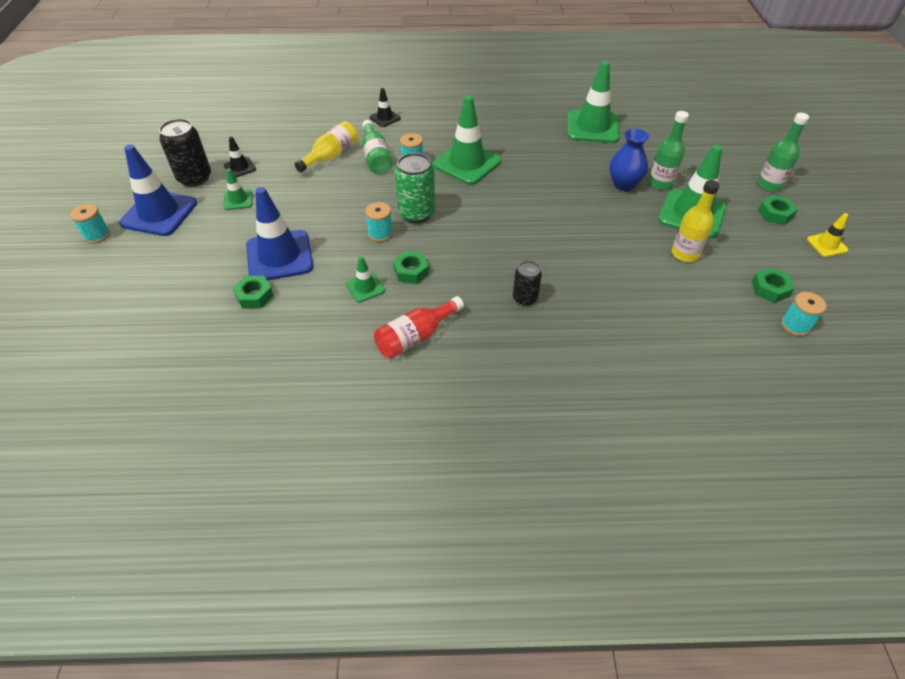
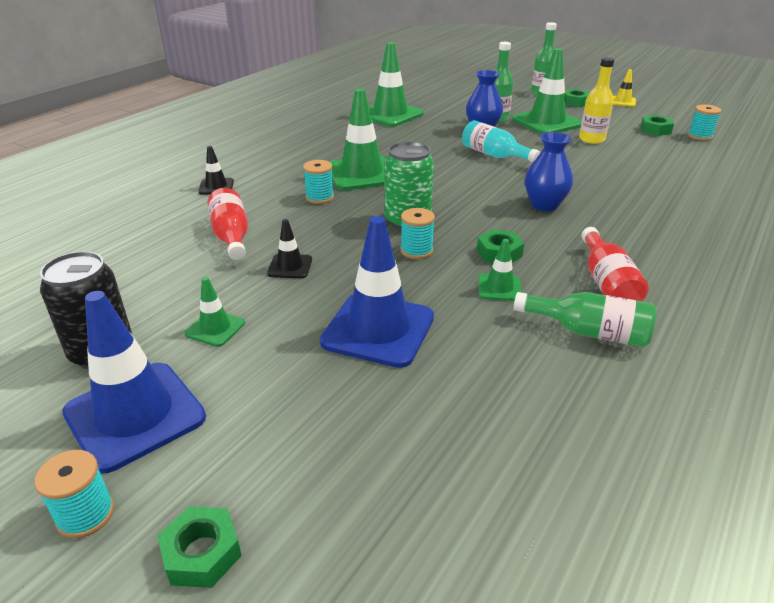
camera: 55 degrees left, 15 degrees down
(240, 167) = (145, 306): black traffic cone -> black traffic cone (290, 266)
(254, 296) = (438, 374): green nut -> green nut (202, 553)
(331, 156) = (231, 236): yellow bottle -> red bottle
(376, 157) = (278, 212): green bottle -> green bottle (589, 332)
(510, 268) = (544, 205): none -> blue vase
(525, 298) = (592, 212): black can -> none
(576, 211) = (494, 155): none -> turquoise bottle

